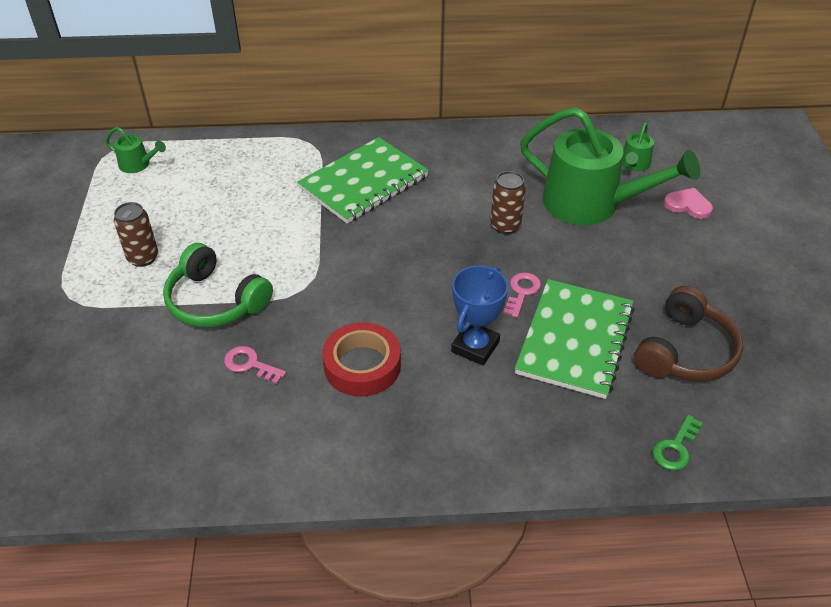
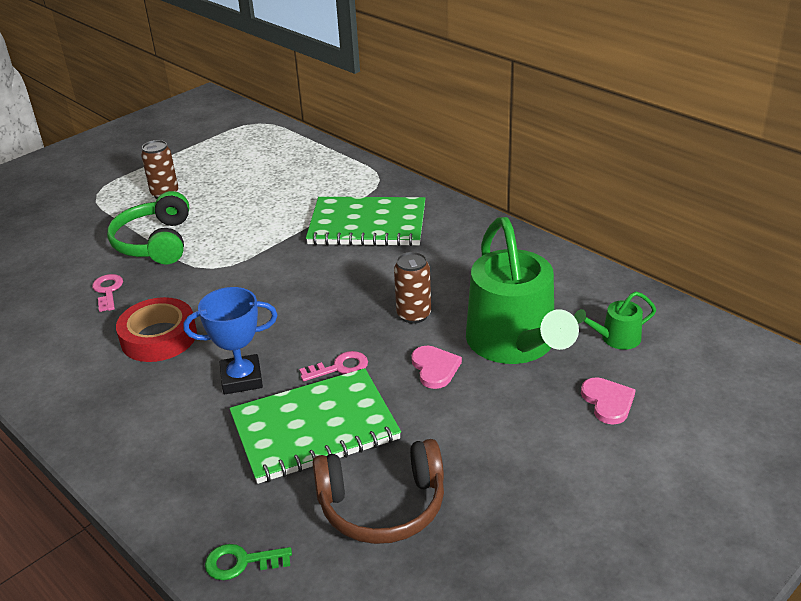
camera: 50 degrees right, 10 degrees down
(138, 165) = (255, 139): green watering can -> none
(575, 251) = (435, 368): none -> pink heart

